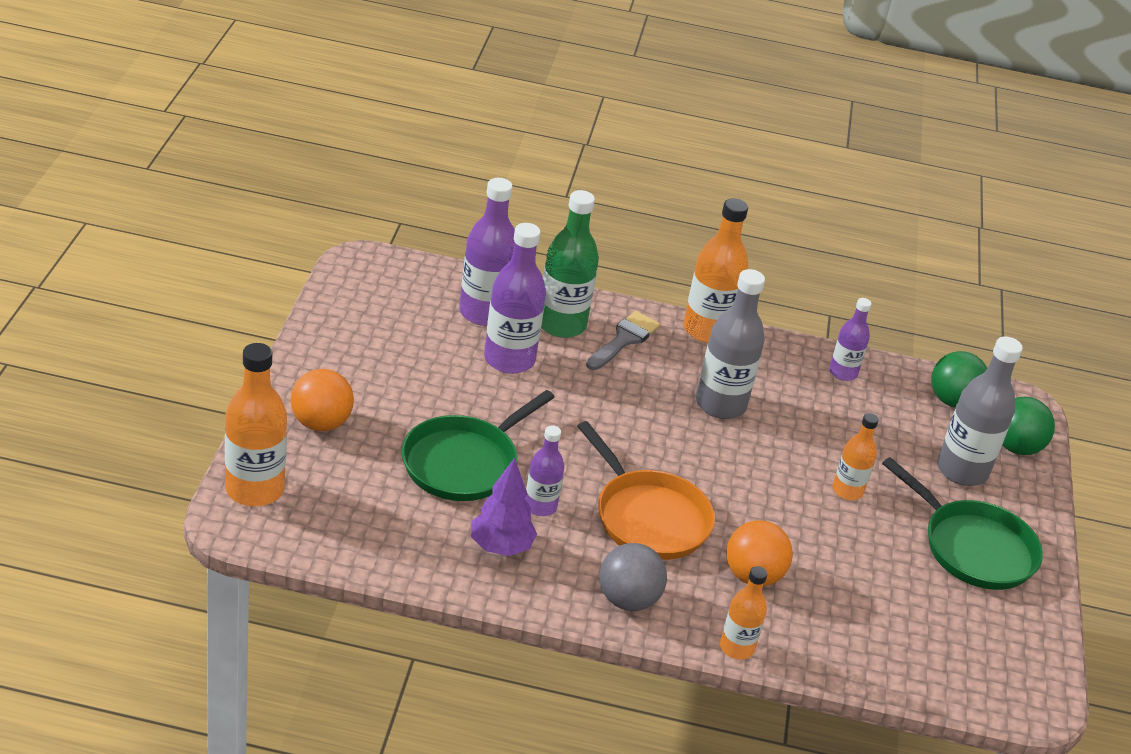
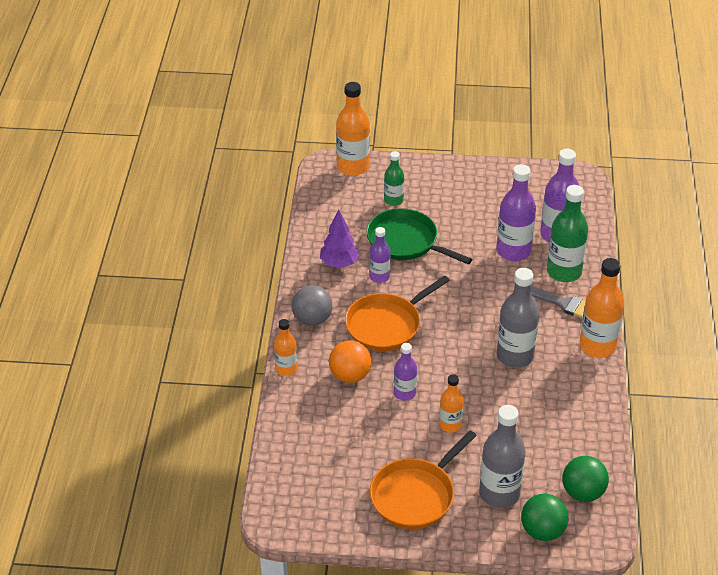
camera: 90 degrees right, 5 degrees up
(321, 423) = (417, 182): orange ball -> none
(359, 457) = (393, 200): none -> green bottle
(843, 373) = (585, 424): purple bottle -> purple bottle (404, 393)
(973, 548) = (415, 495): green pan -> orange pan

